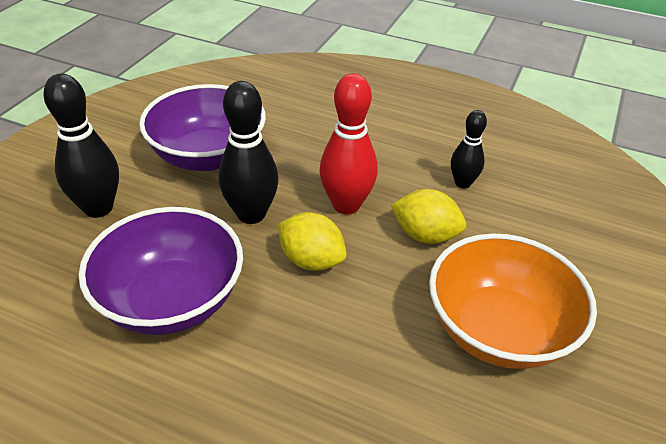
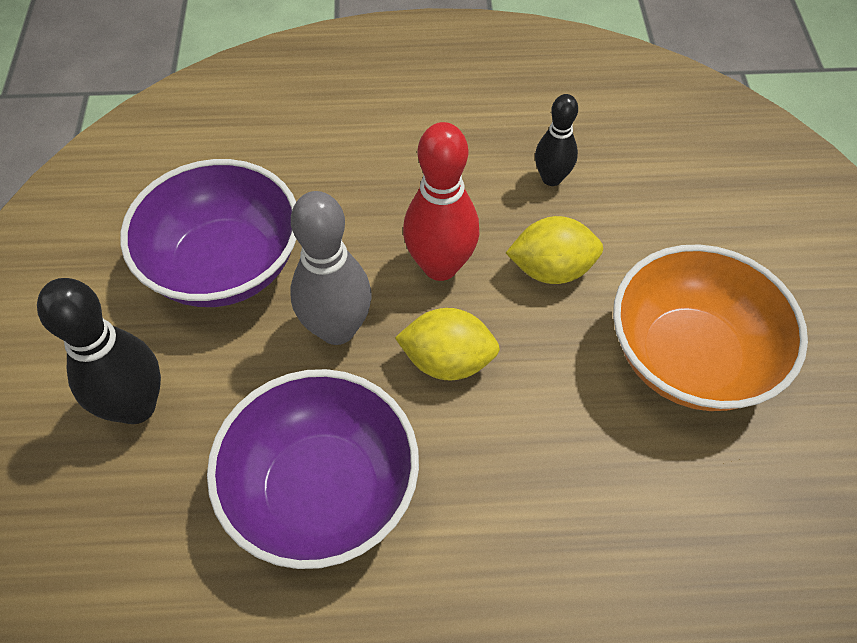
camera: 25 degrees left, 15 degrees up
(251, 214) = (337, 329): black bowling pin -> grey bowling pin

